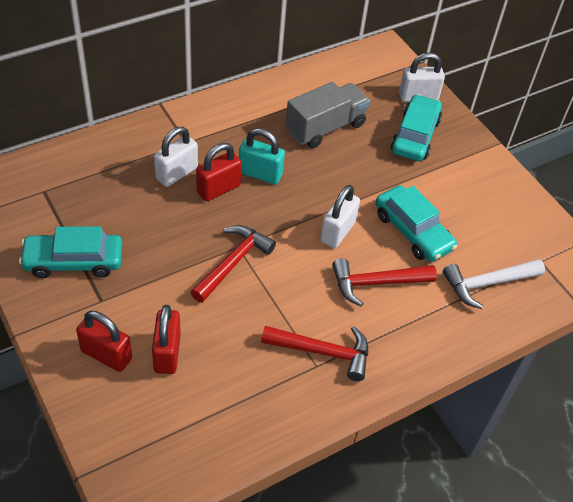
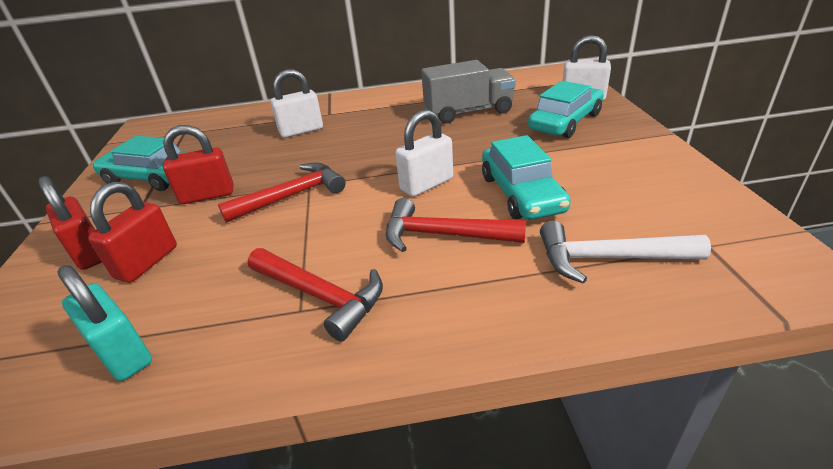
camera: 30 degrees right, 15 degrees down
(218, 189) = (329, 143): red padlock -> red padlock (207, 195)
(260, 174) = (378, 136): turquoise padlock -> turquoise padlock (123, 354)

